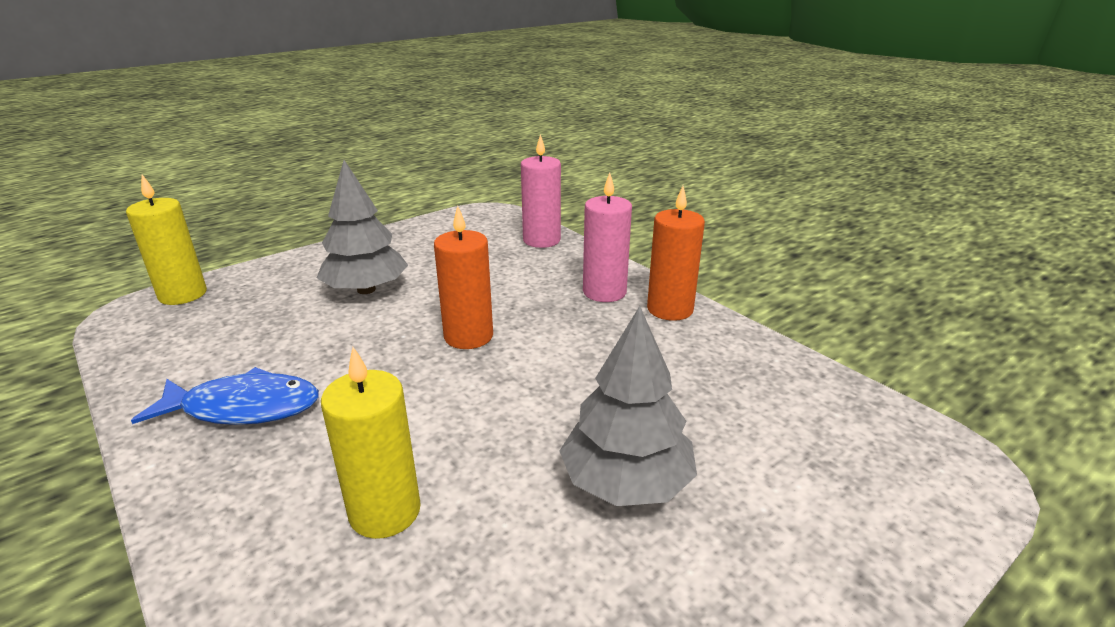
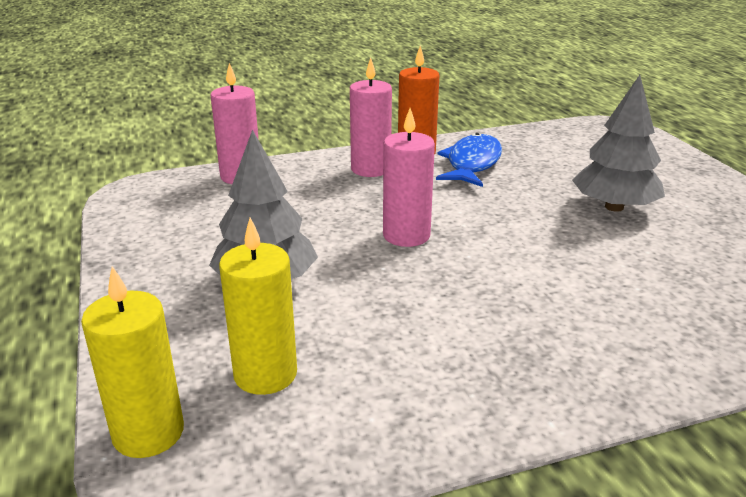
camera: 70 degrees left, 0 degrees up
(243, 407) = (472, 364): blue fish -> blue fish (472, 163)
(385, 511) = (632, 294): yellow candle -> yellow candle (265, 374)
(468, 336) = (406, 235): orange candle -> pink candle

